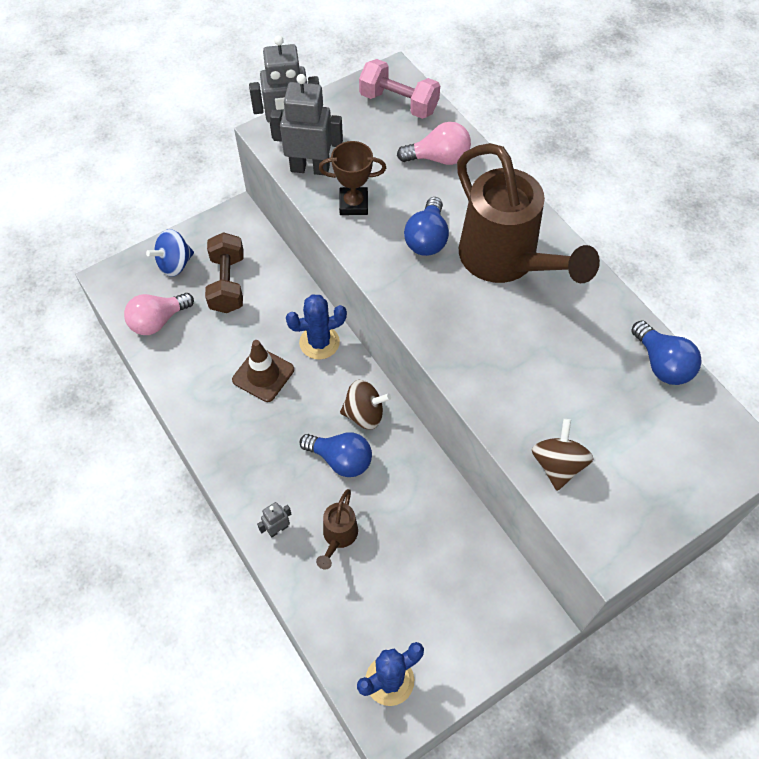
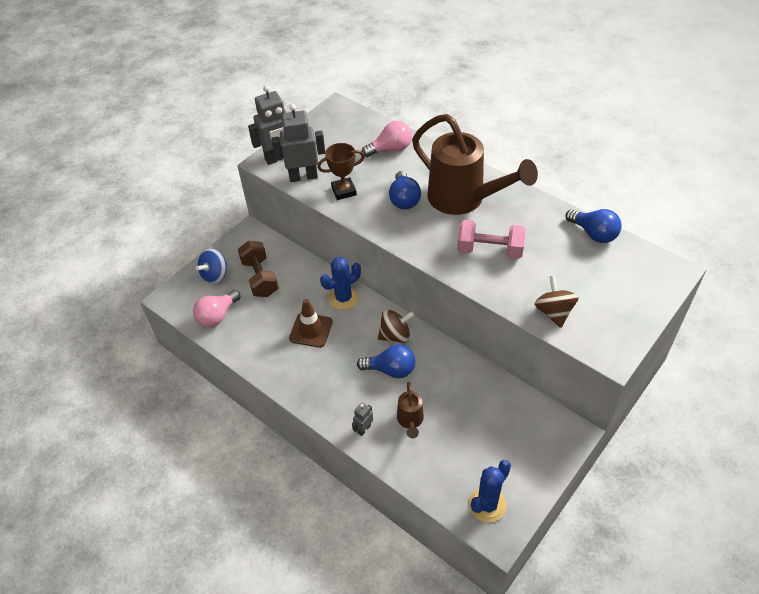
camera: 15 degrees left, 10 degrees down
(399, 103) = (348, 123): pink dumbbell -> pink dumbbell (489, 250)

